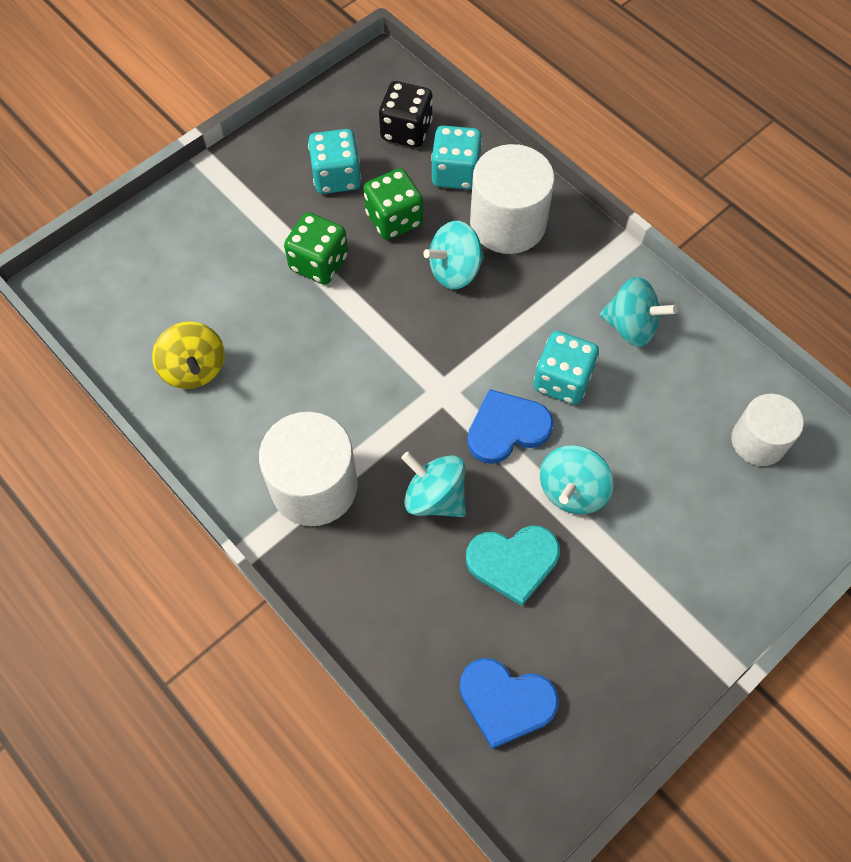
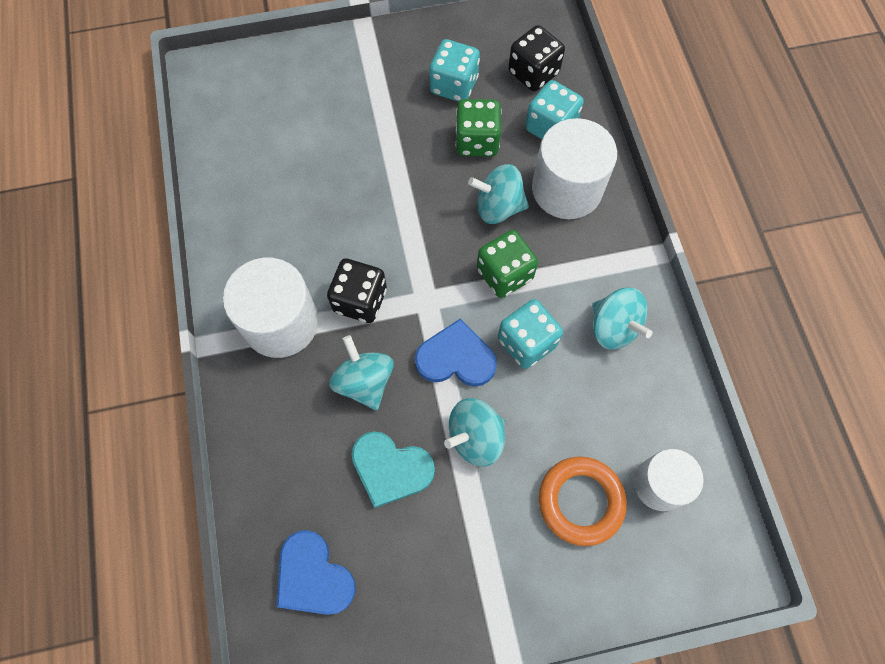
camera: 30 degrees right, 5 degrees up
(194, 369) = (253, 185): yellow spinning top -> none
(319, 263) = (396, 148): green dice -> green dice (504, 274)
(379, 424) = (360, 300): none -> black dice
(701, 494) = (580, 501): none -> orange ring

